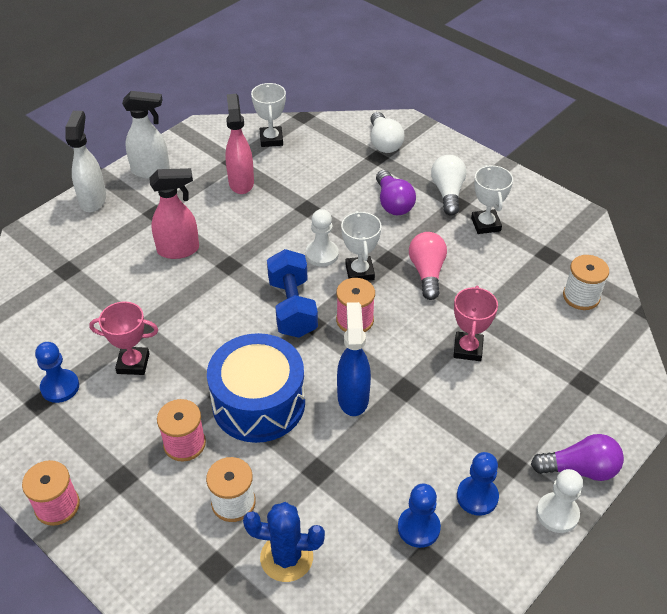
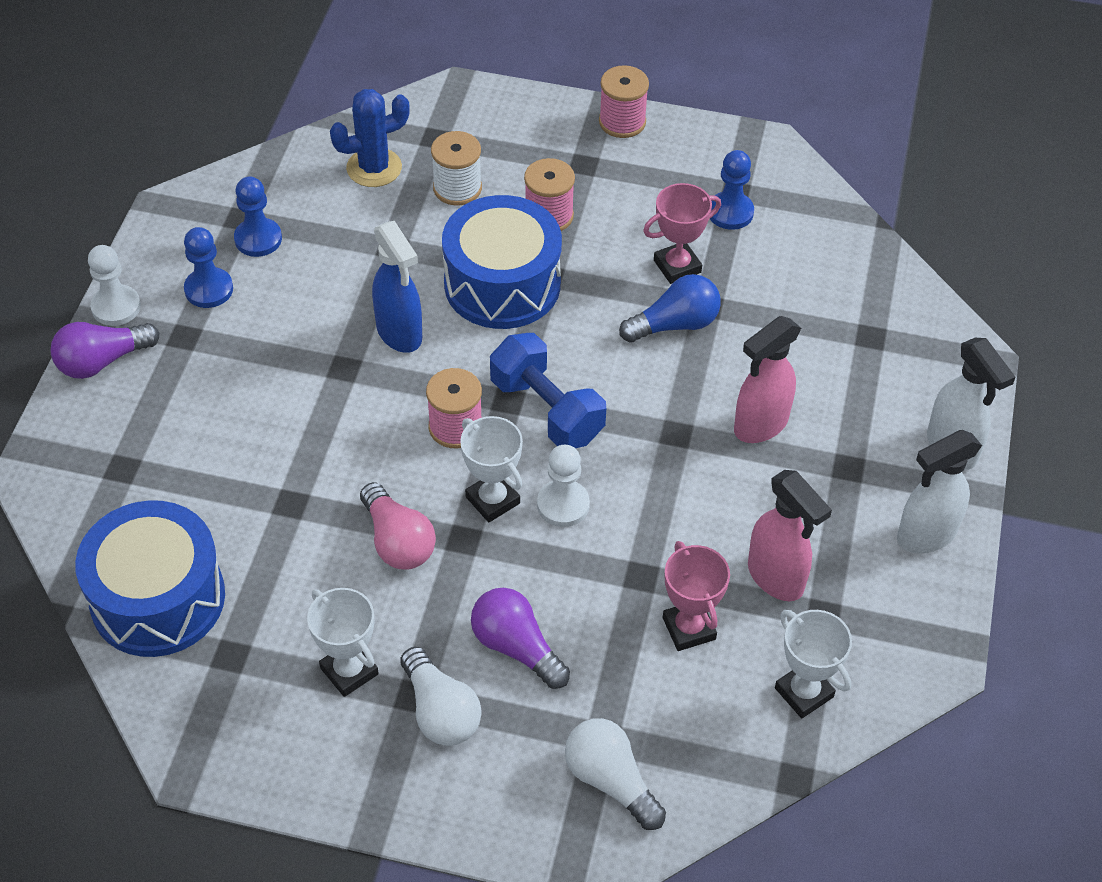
camera: 150 degrees right, 5 degrees up
(171, 325) = (675, 324): none -> blue light bulb
(468, 349) = (289, 450): pink trophy -> pink trophy (689, 628)
(581, 297) = (158, 598): white spool -> blue drum

